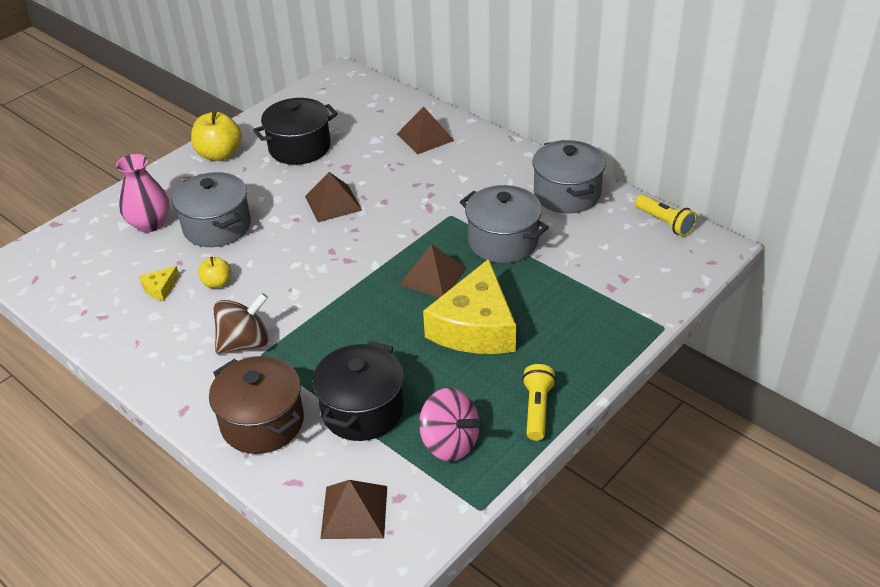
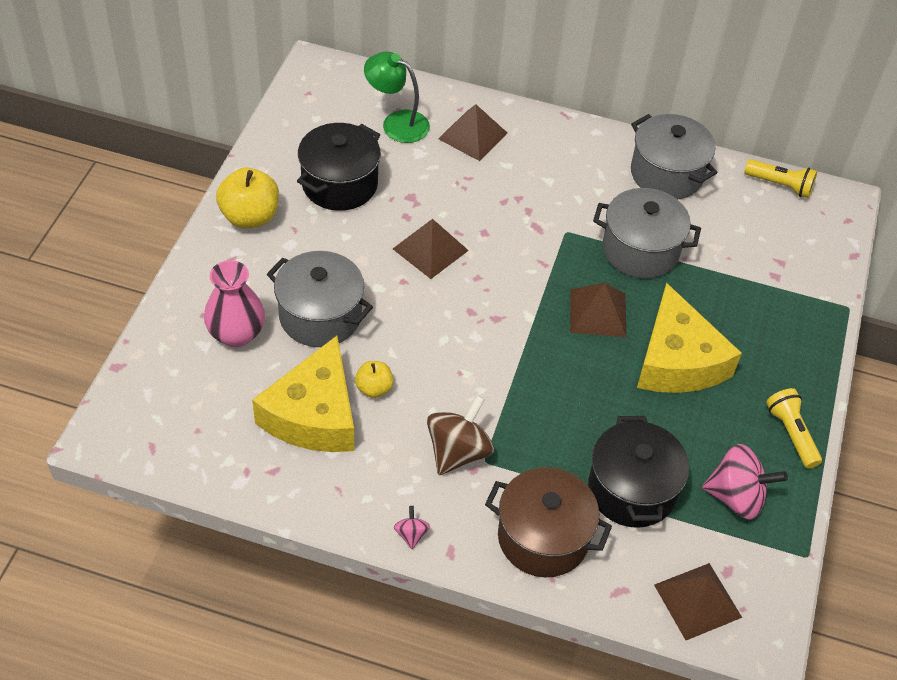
camera: 30 degrees left, 10 degrees up
(160, 288) = (314, 414): yellow cheese -> yellow cheese, size x2.50
(164, 388) = (411, 534): none -> pink spinning top
(373, 118) = (397, 122): none -> green lamp

